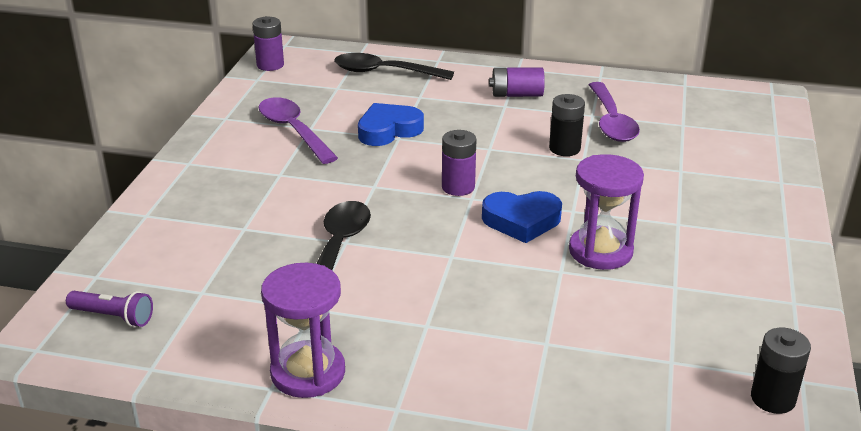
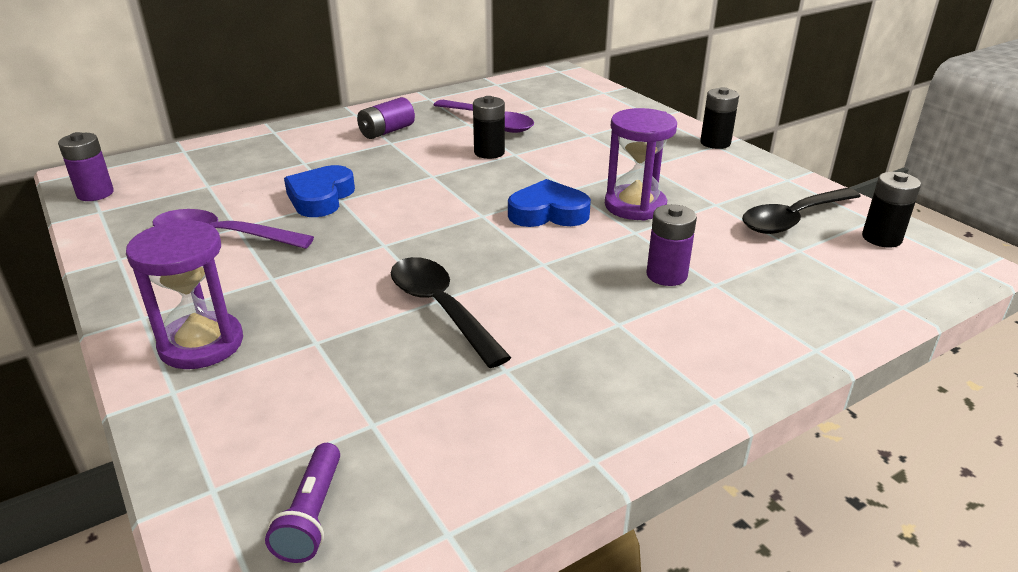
camera: 45 degrees left, 0 degrees up
(113, 317) = (311, 515): purple flashlight -> purple flashlight turned 120 degrees clockwise
(308, 372) = (600, 423): purple hourglass -> purple hourglass (201, 344)
(384, 72) = (237, 157): black spoon -> black spoon (793, 219)
(458, 187) = (458, 212): purple battery -> purple battery (666, 275)
(521, 221) = (548, 213): blue heart -> blue heart turned 135 degrees counterclockwise
(790, 234) = (715, 143): none -> black battery

